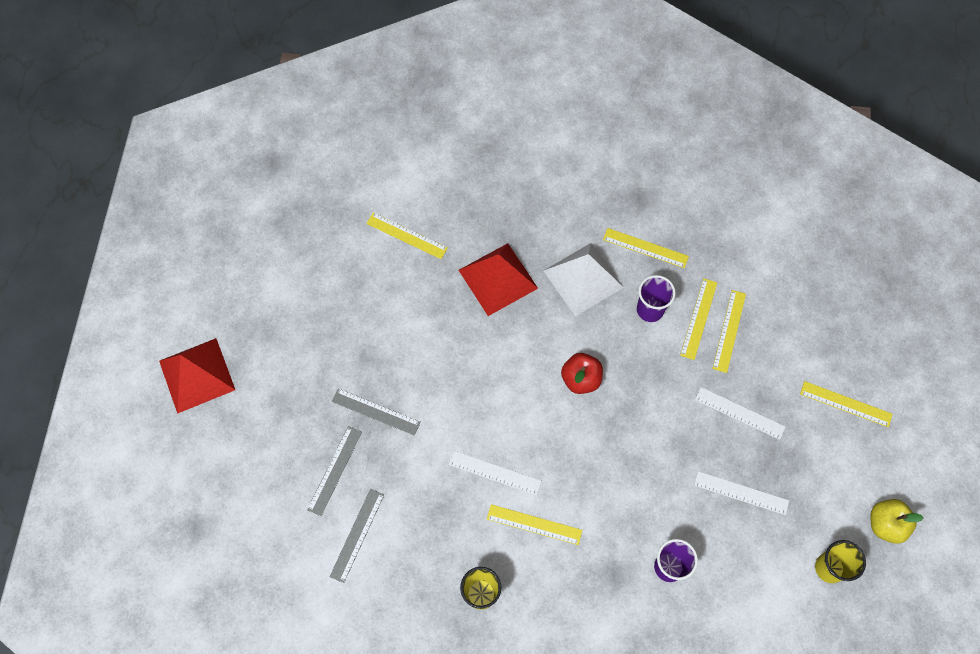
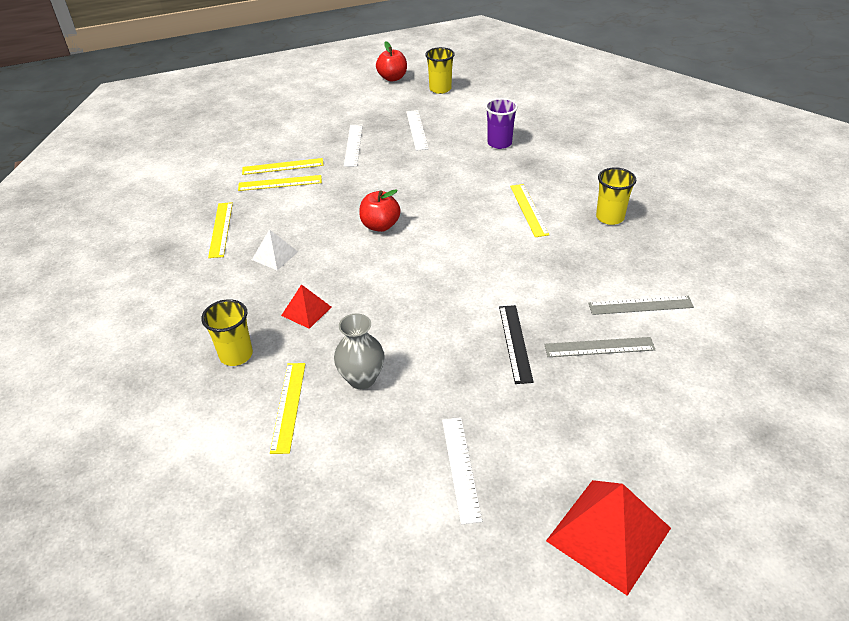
camera: 115 degrees left, 25 degrees down
(376, 411) = (515, 343): grey ruler -> black ruler
(404, 290) = (362, 378): none -> grey vase
(476, 218) = (236, 355): none -> yellow cup
(495, 473) = (505, 244): white ruler -> white ruler (461, 468)
(498, 279) = (306, 311): red pyramid -> red pyramid, size x0.53
(583, 278) = (275, 255): white pyramid -> white pyramid, size x0.53
(650, 310) = (286, 209): purple cup -> none
(845, 404) = (314, 108): yellow ruler -> none
(885, 524) = (392, 78): yellow apple -> red apple

